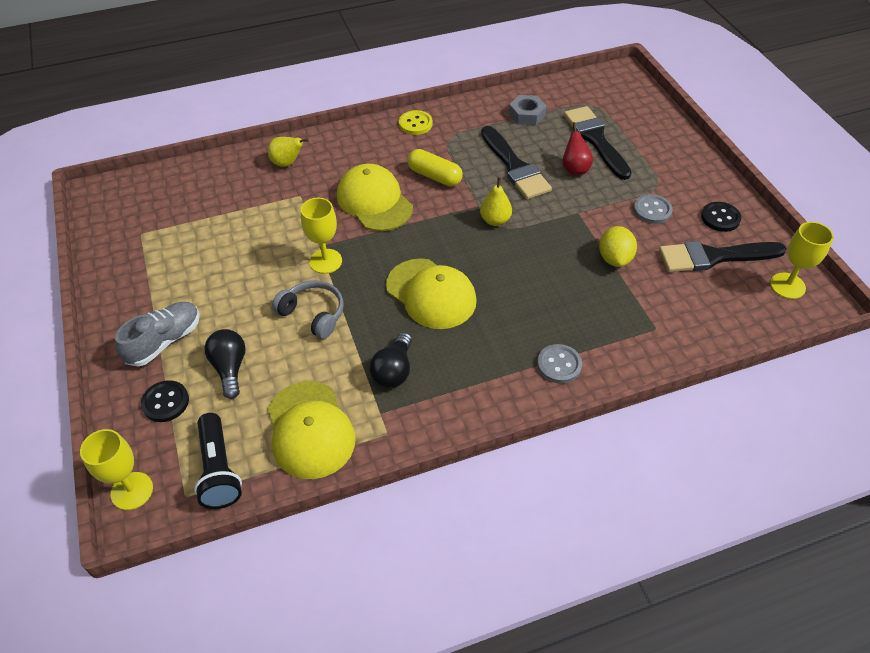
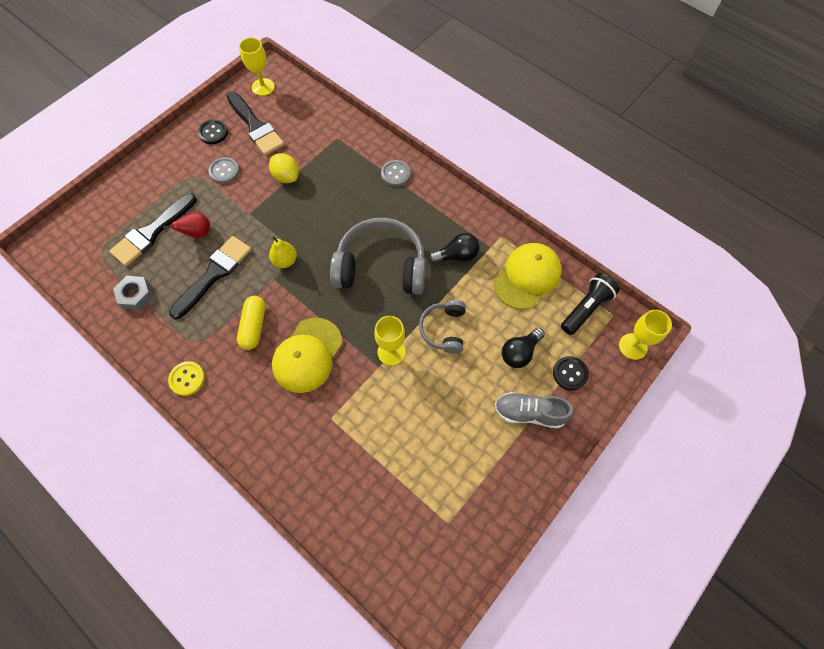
camera: 120 degrees left, 15 degrees up
(287, 163) = (295, 458): yellow pear -> none
(431, 294) = (381, 266): yellow cap -> grey headphones
(614, 258) = (286, 176): yellow lemon -> yellow lemon turned 75 degrees clockwise

